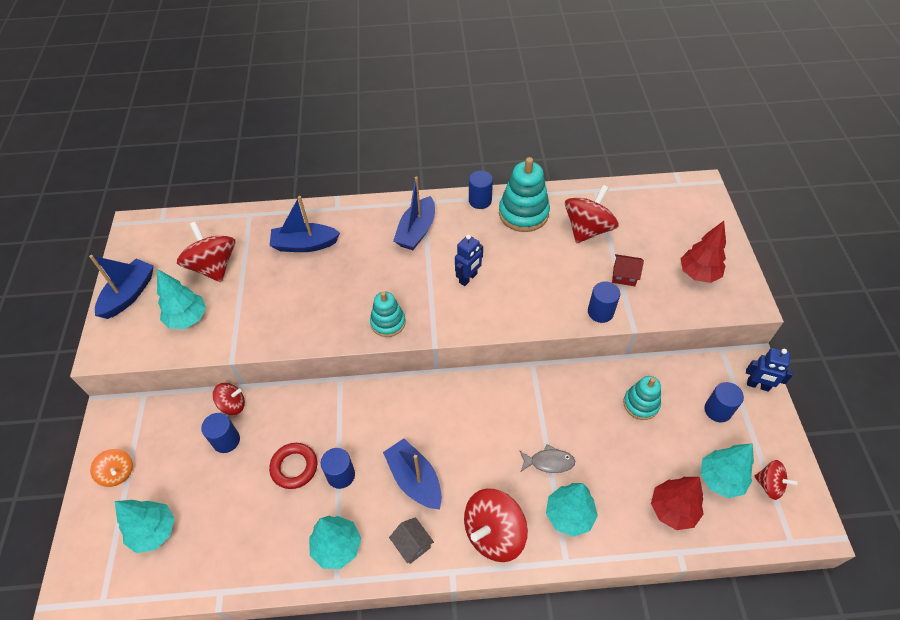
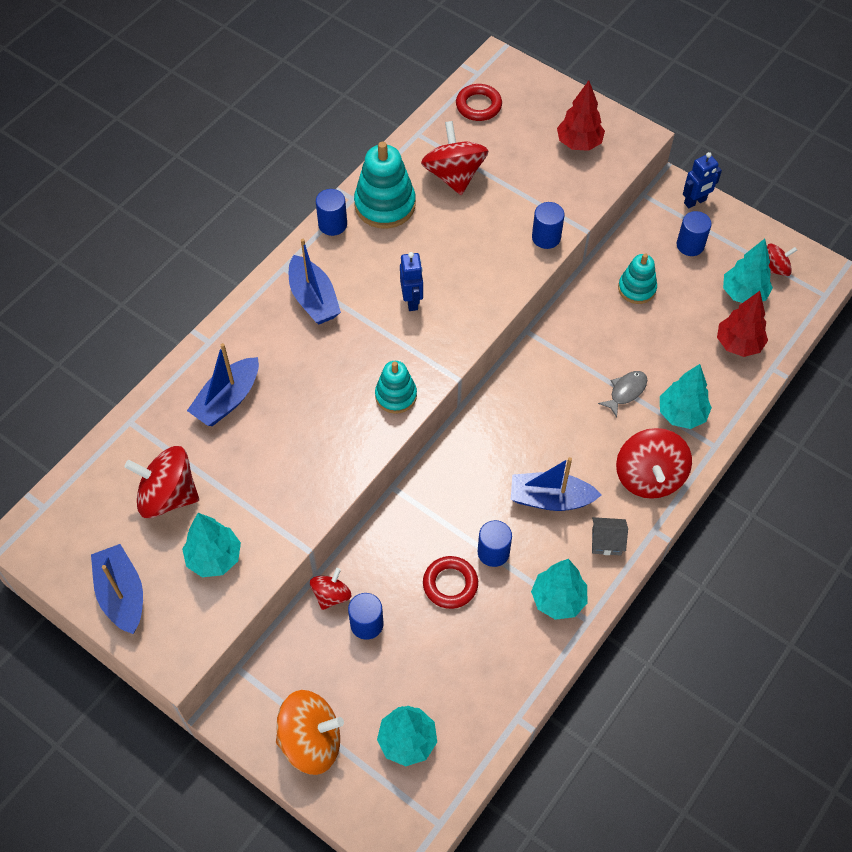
camera: 50 degrees left, 5 degrees up
(118, 473) = (311, 741): orange spinning top -> orange spinning top, size x1.78
(624, 276) = (528, 192): red house -> none
(656, 202) = (478, 106): none -> red ring

